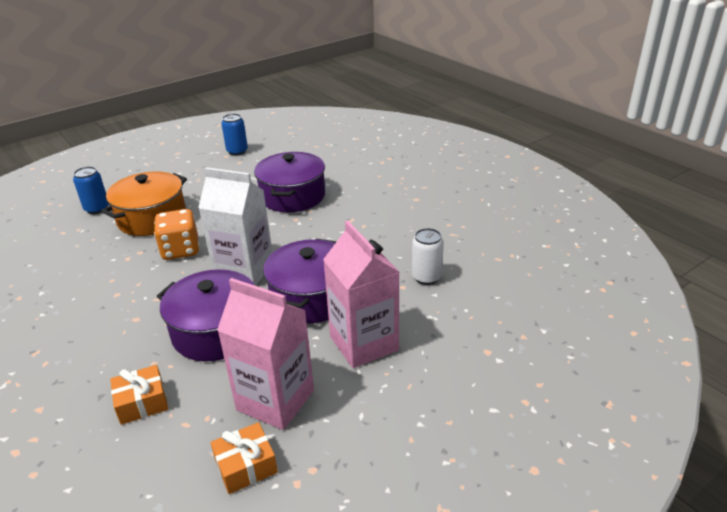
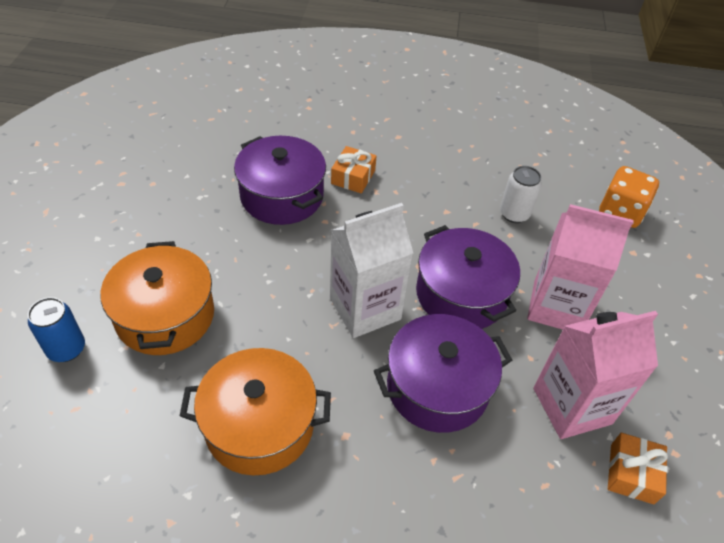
camera: 50 degrees left, 15 degrees up
(110, 287) = (259, 425): none -> orange pot
(142, 402) = (485, 502): orange gift -> orange gift (353, 177)
(180, 250) = (265, 331): orange dice -> orange dice (620, 212)
(237, 151) = (126, 170): blue can -> none

